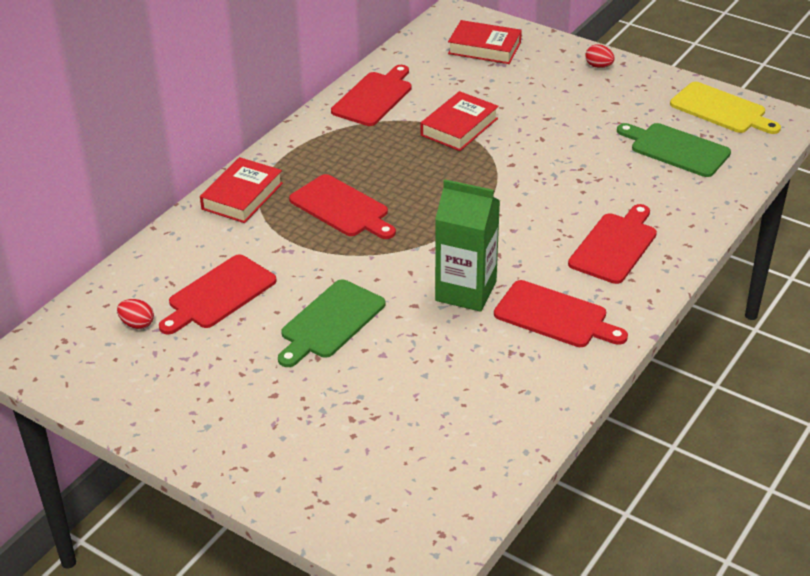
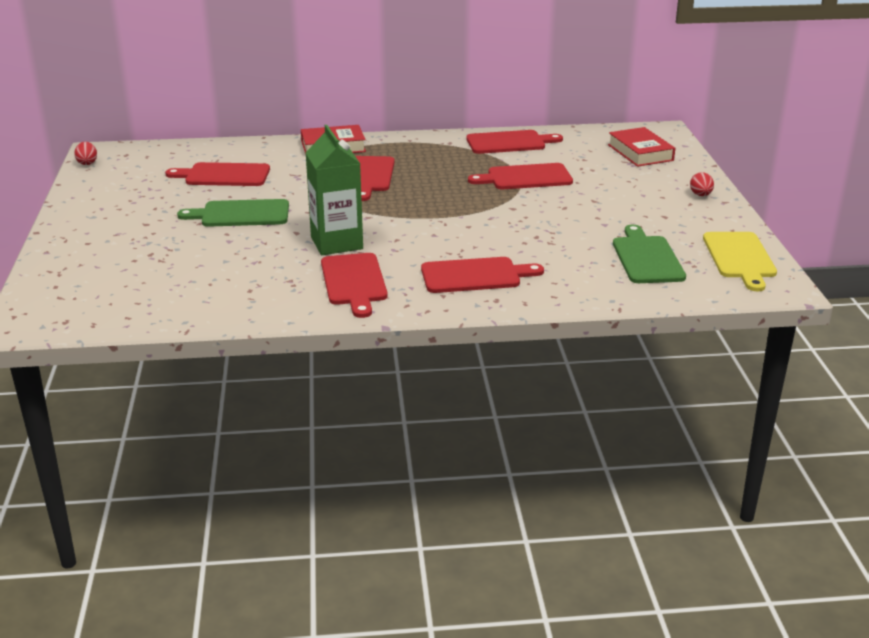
camera: 50 degrees right, 10 degrees down
(137, 324) = (165, 166): red egg -> red egg (87, 163)
(459, 127) = (525, 177): red book -> red cutting board

